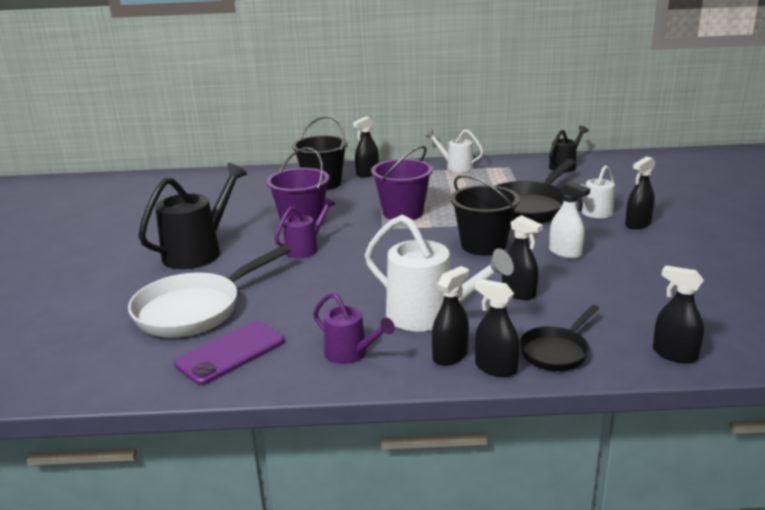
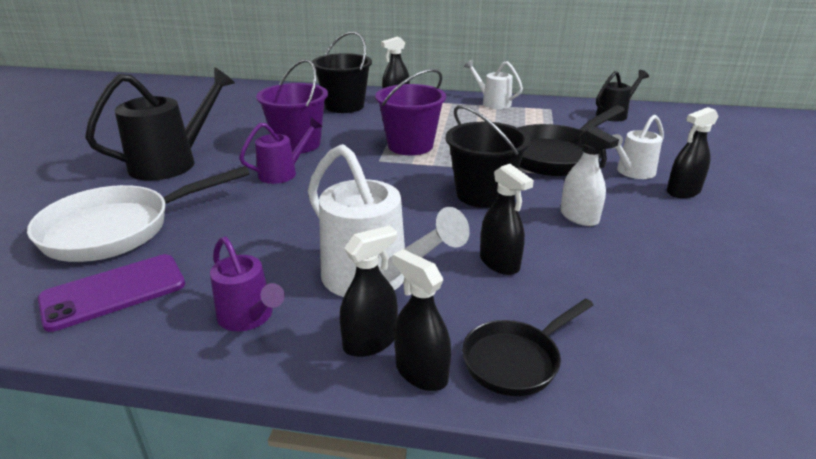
camera: 10 degrees right, 5 degrees up
(674, 354) = (688, 396): black spray bottle -> none

